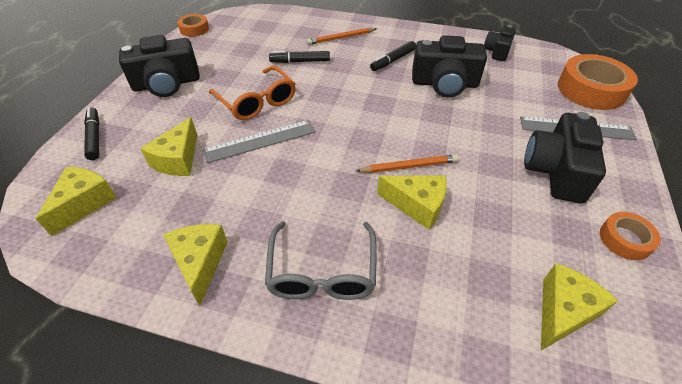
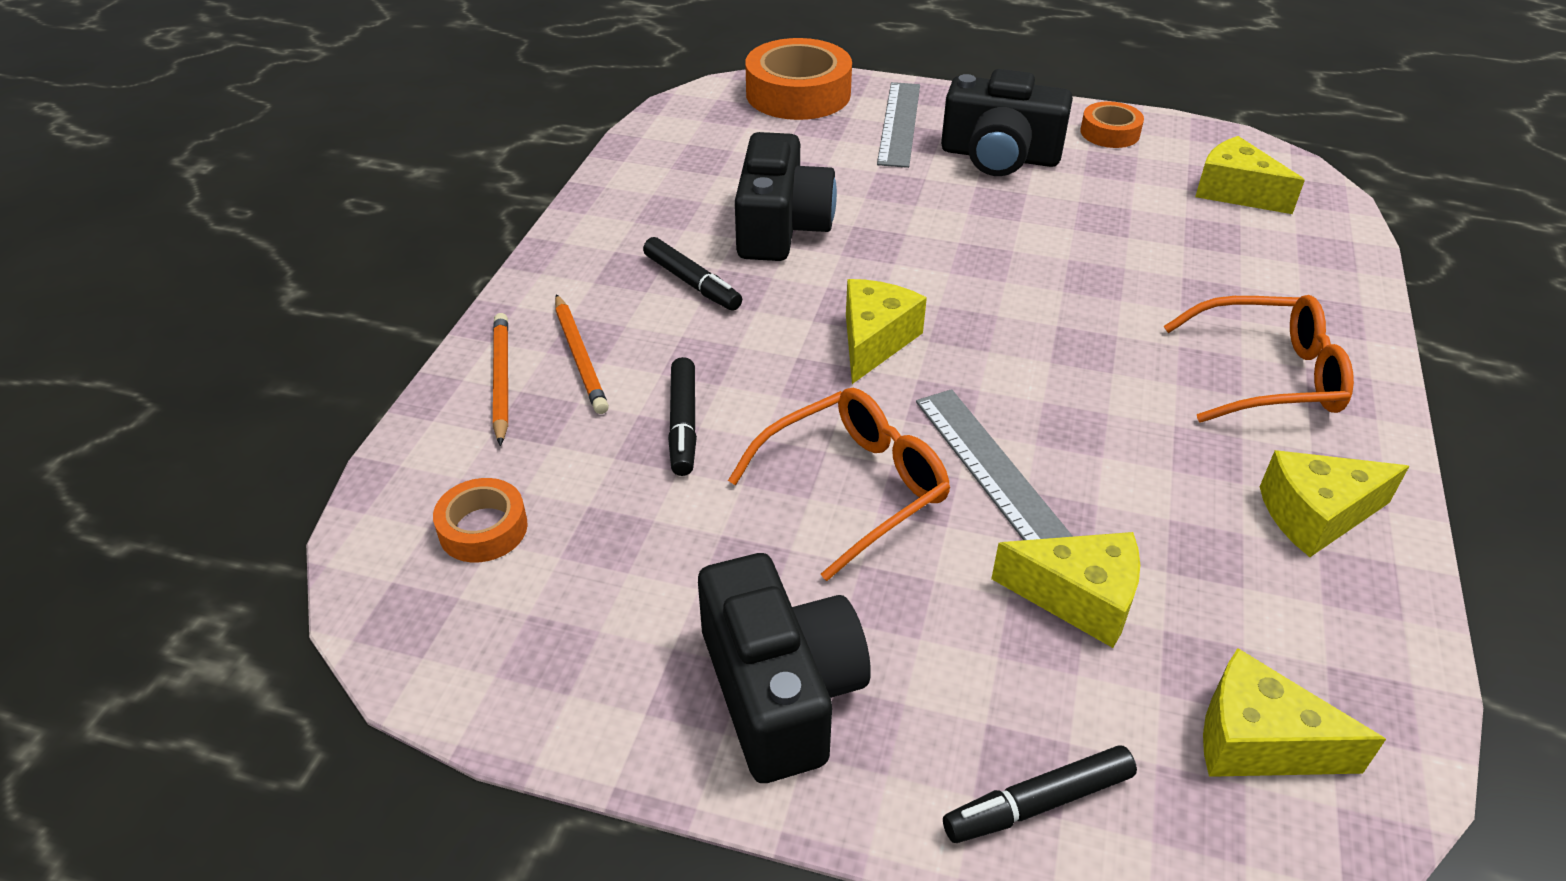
camera: 90 degrees left, 5 degrees down
(194, 29) = (454, 686): orange tape -> orange tape (483, 528)
(322, 272) = (1268, 375): grey glasses -> orange glasses
(409, 166) = (1022, 283): orange pencil -> orange pencil (501, 380)
(417, 205) = (1107, 281): yellow cheese -> yellow cheese (875, 341)
(497, 51) = (671, 158): black camera -> none

